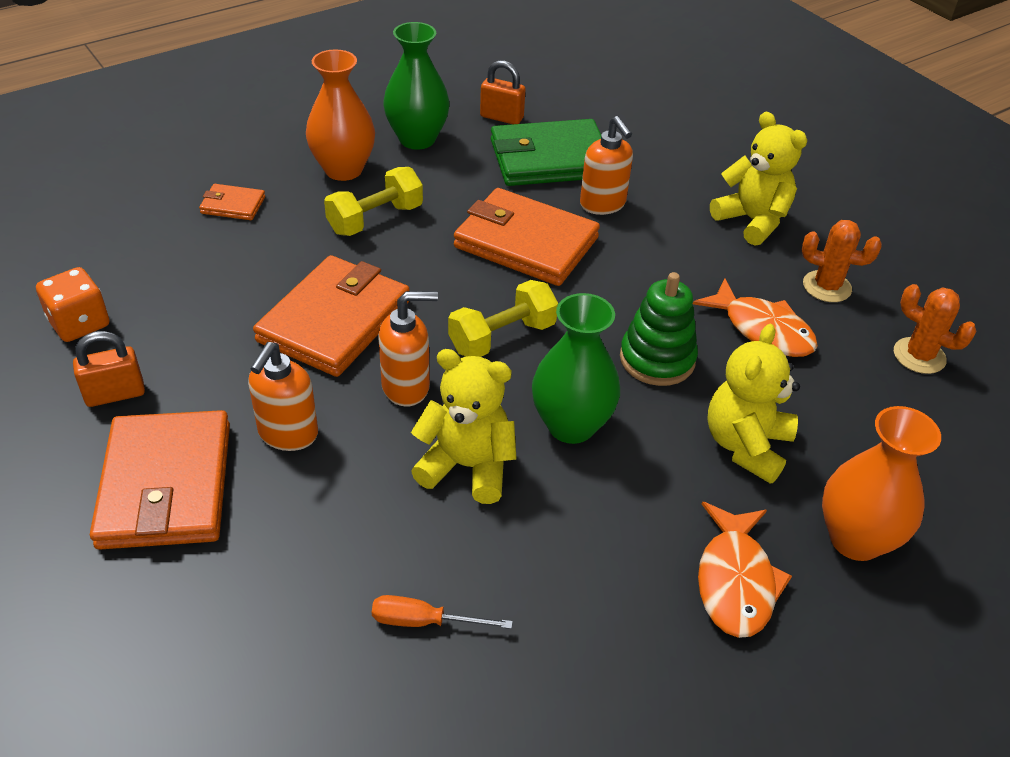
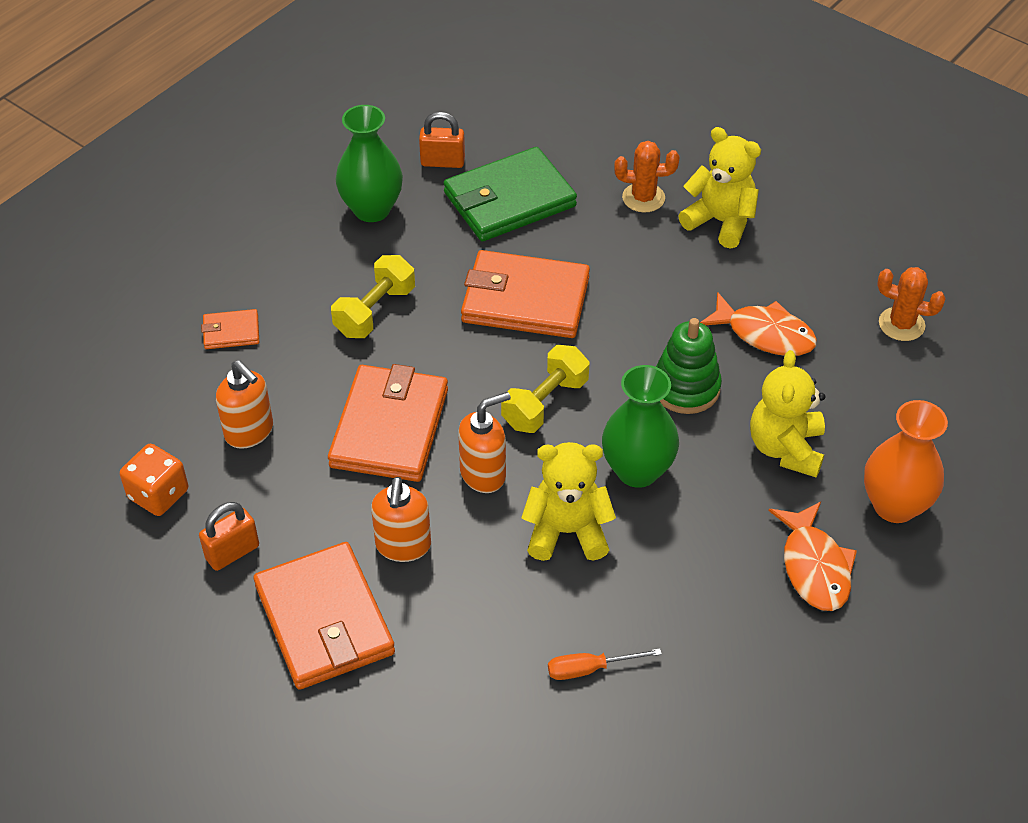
camera: 15 degrees left, 5 degrees up
(343, 169) = (317, 263): orange vase -> none
(603, 204) = (579, 239): orange soap dispenser -> orange soap dispenser (249, 432)
(827, 287) = (806, 275): orange cactus -> orange cactus (643, 198)

